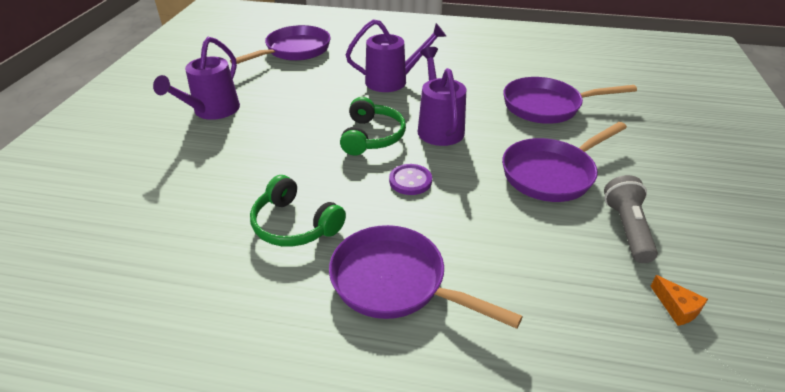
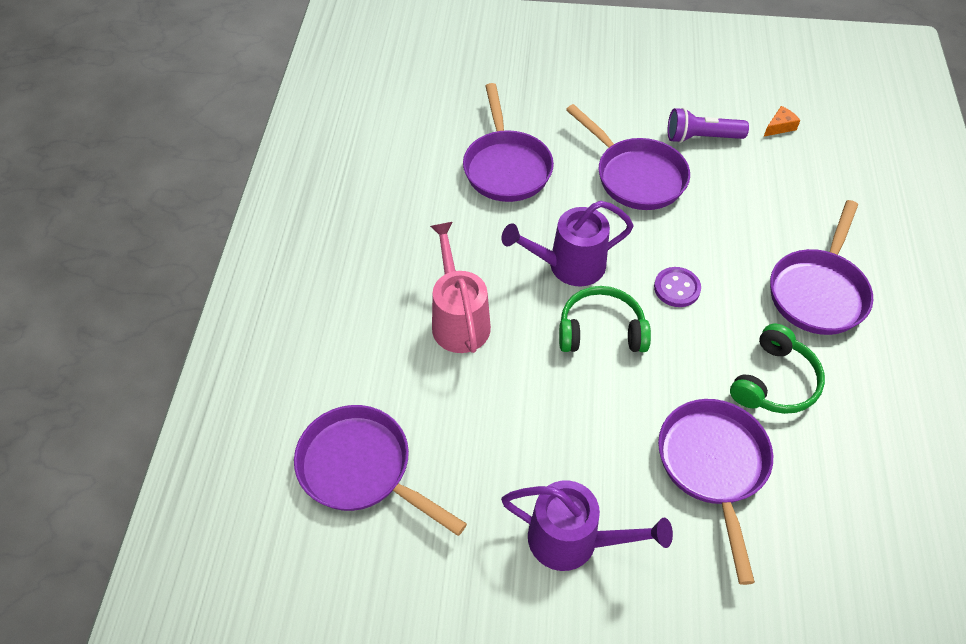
camera: 95 degrees left, 15 degrees up
(232, 175) = (713, 466): none -> purple pan
(393, 81) = (458, 319): purple watering can -> pink watering can
(627, 228) = (701, 137): grey flashlight -> purple flashlight

